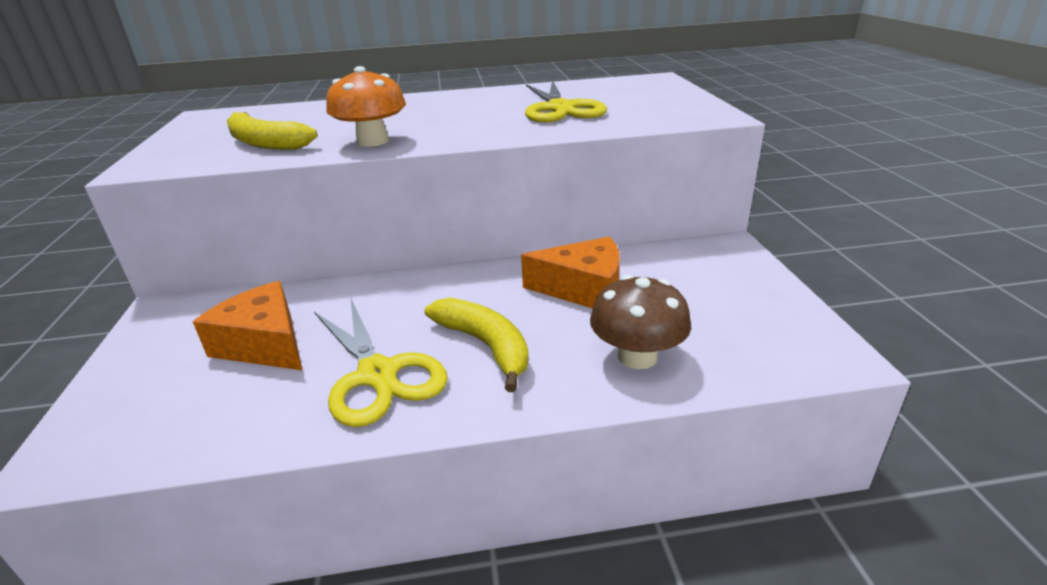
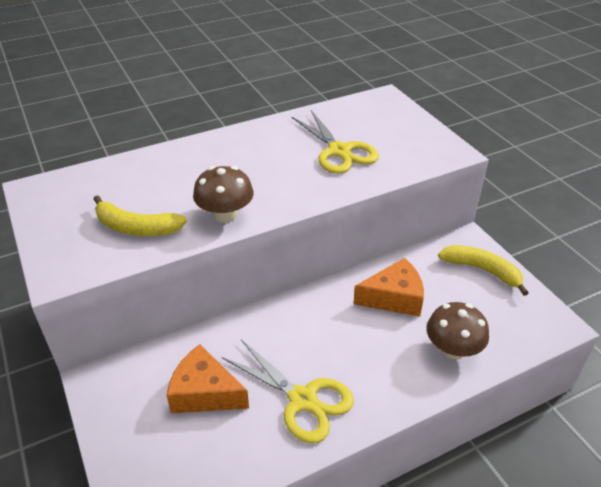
camera: 20 degrees left, 10 degrees up
(373, 141) = (225, 214): orange mushroom -> brown mushroom
(485, 345) = (357, 360): yellow banana -> yellow banana (482, 270)

